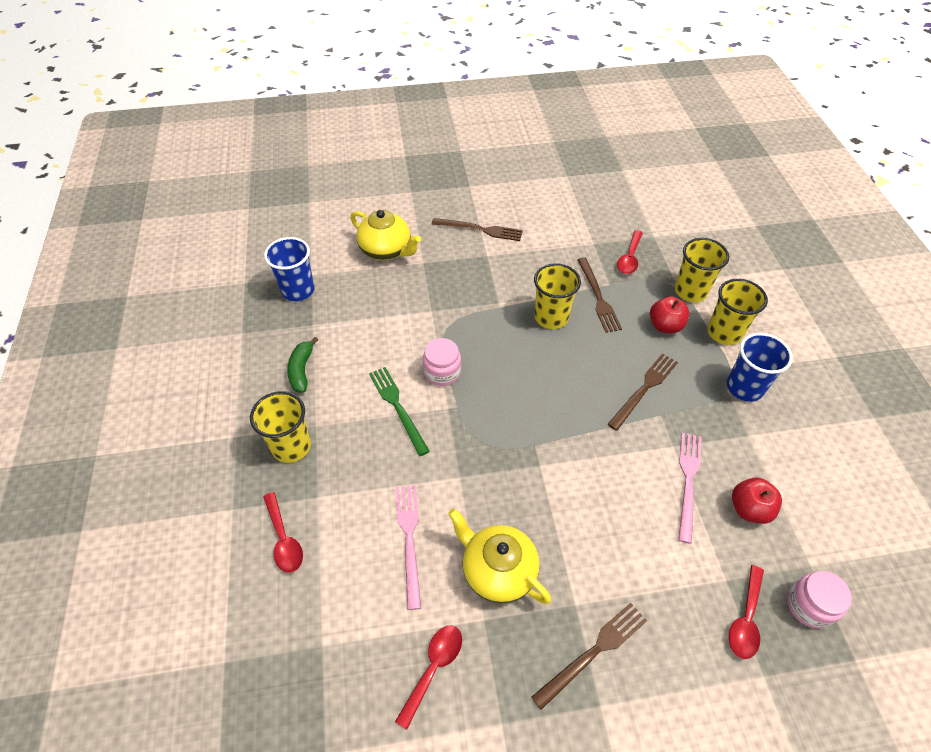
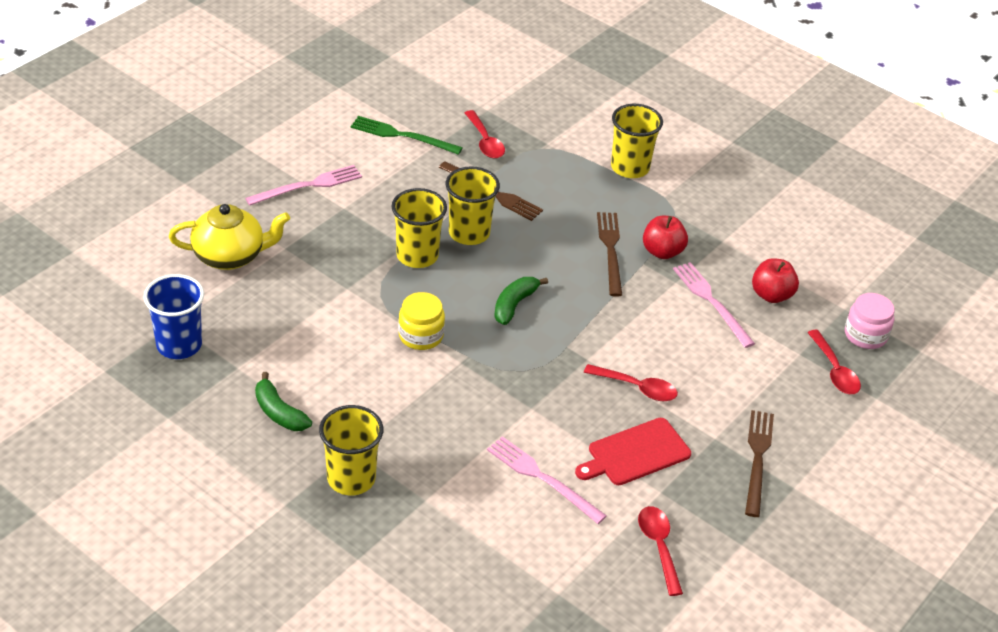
camera: 45 degrees left, 10 degrees down
(284, 539) = (435, 548): red spoon -> red spoon (637, 388)
(397, 407) = (413, 388): green fork -> green fork (402, 136)
(442, 372) = (421, 335): pink jar -> yellow jar
(480, 229) = (308, 186): brown fork -> pink fork
(497, 570) = (635, 453): yellow teapot -> red cutting board
(529, 388) = (514, 305): none -> green banana
(665, 326) = (576, 187): red apple -> red apple (662, 252)
(690, 291) = (568, 145): yellow cup -> yellow cup (417, 256)
(744, 387) = (686, 205): blue cup -> none

